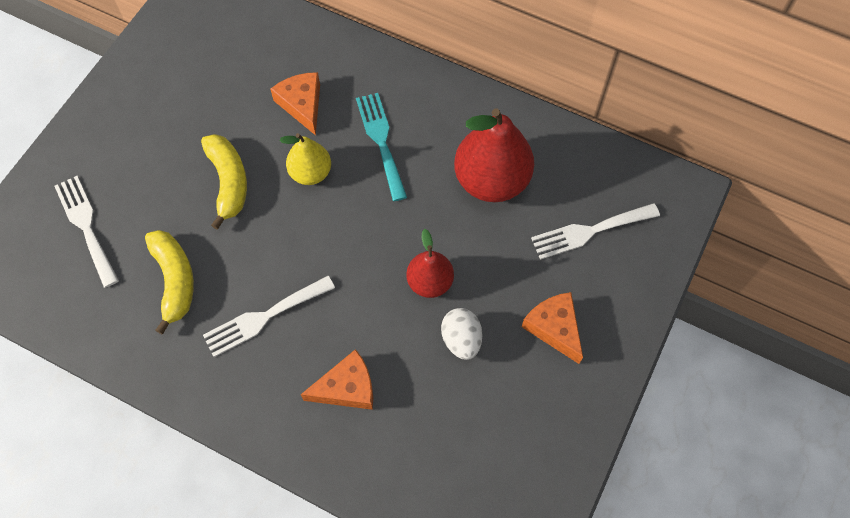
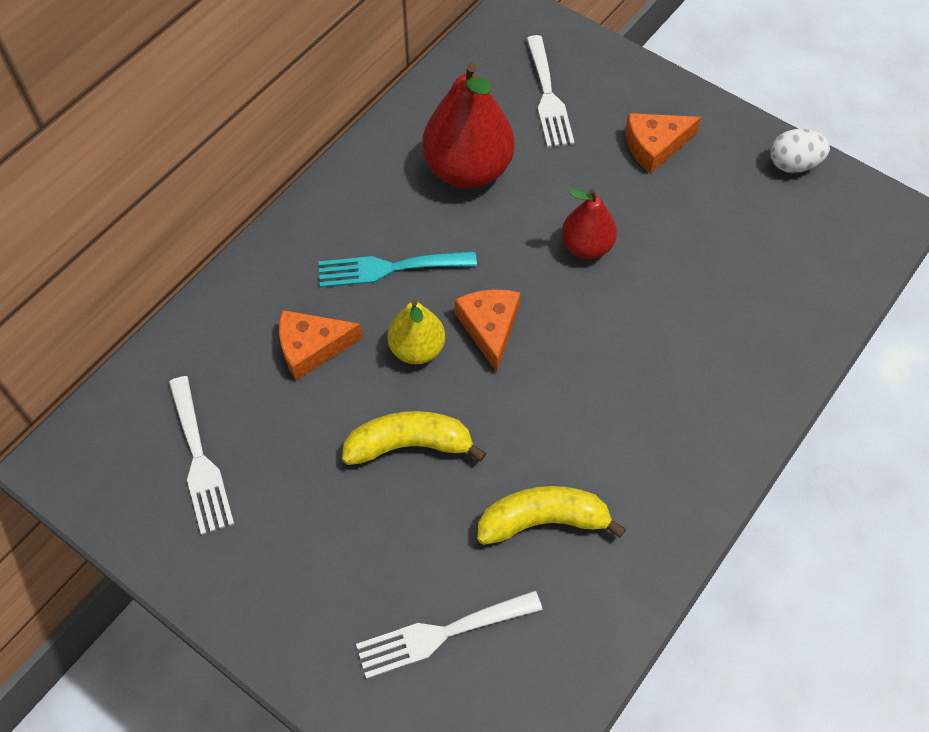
camera: 80 degrees left, 5 degrees down
(264, 317) = (608, 420): white fork -> white fork (199, 460)
(347, 387) = (705, 343): orange cheese -> orange cheese (489, 328)
(461, 339) = (659, 228): white egg -> white egg (793, 164)

